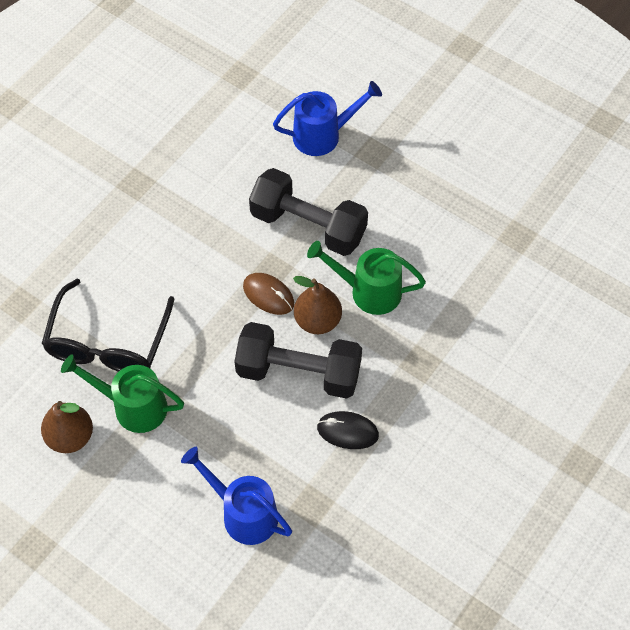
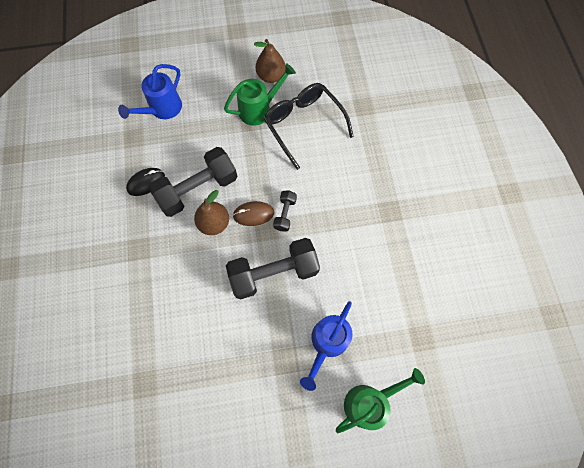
camera: 135 degrees right, 10 degrees up
(237, 268) = (285, 214): none -> black dumbbell
(243, 513) = (162, 109): blue watering can -> blue watering can turned 135 degrees clockwise
(368, 291) = (203, 264): green watering can -> green watering can (369, 401)

